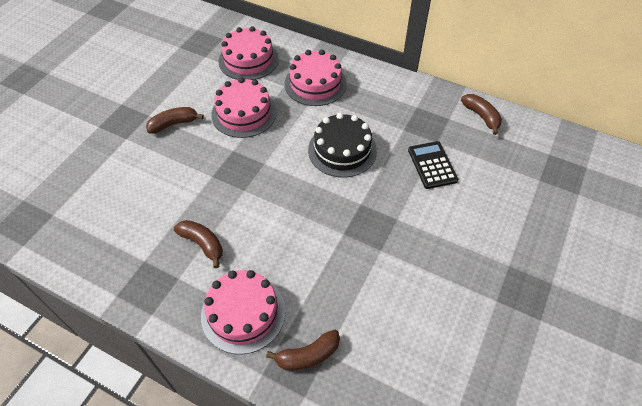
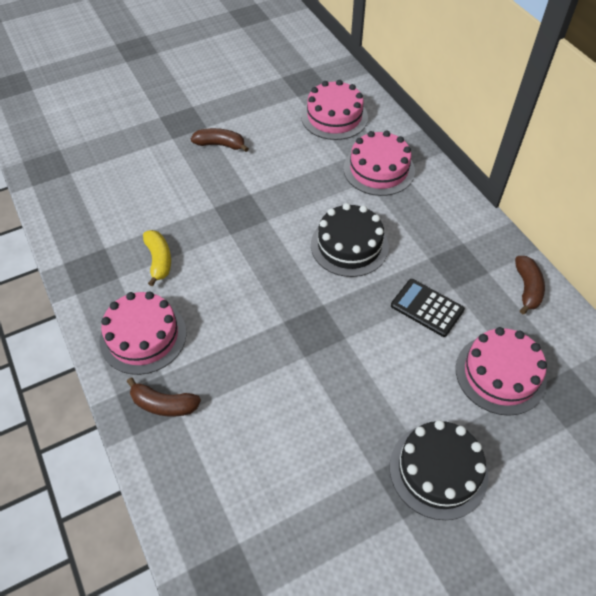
camera: 35 degrees right, 0 degrees up
(202, 244) = (159, 260): brown banana -> yellow banana
(244, 113) = (288, 165): pink cake -> pink cake (500, 374)
(432, 165) = (427, 308): black calculator -> black calculator turned 75 degrees counterclockwise
(533, 272) = (438, 470): none -> black cake

